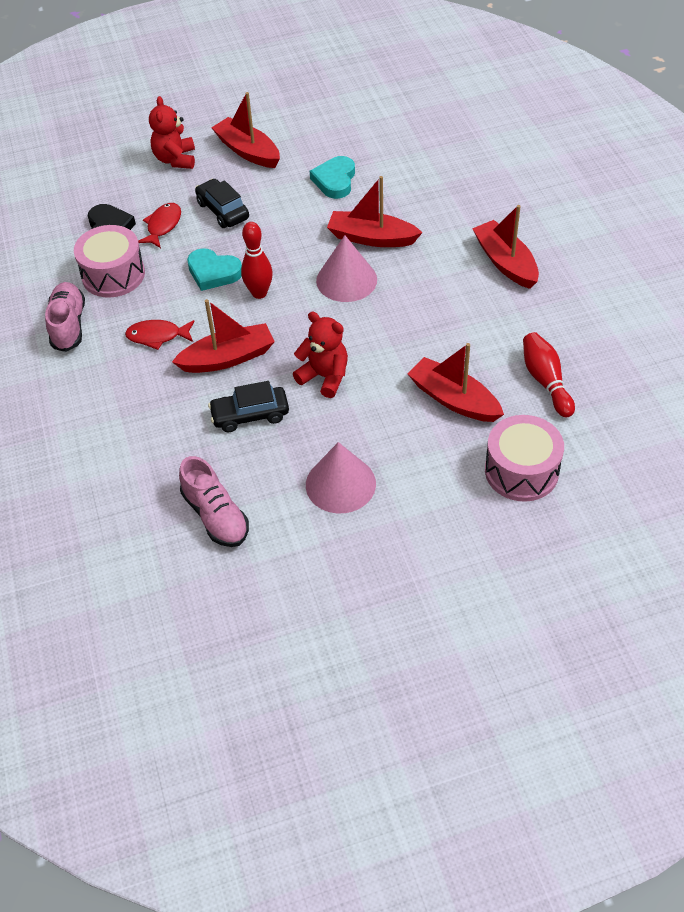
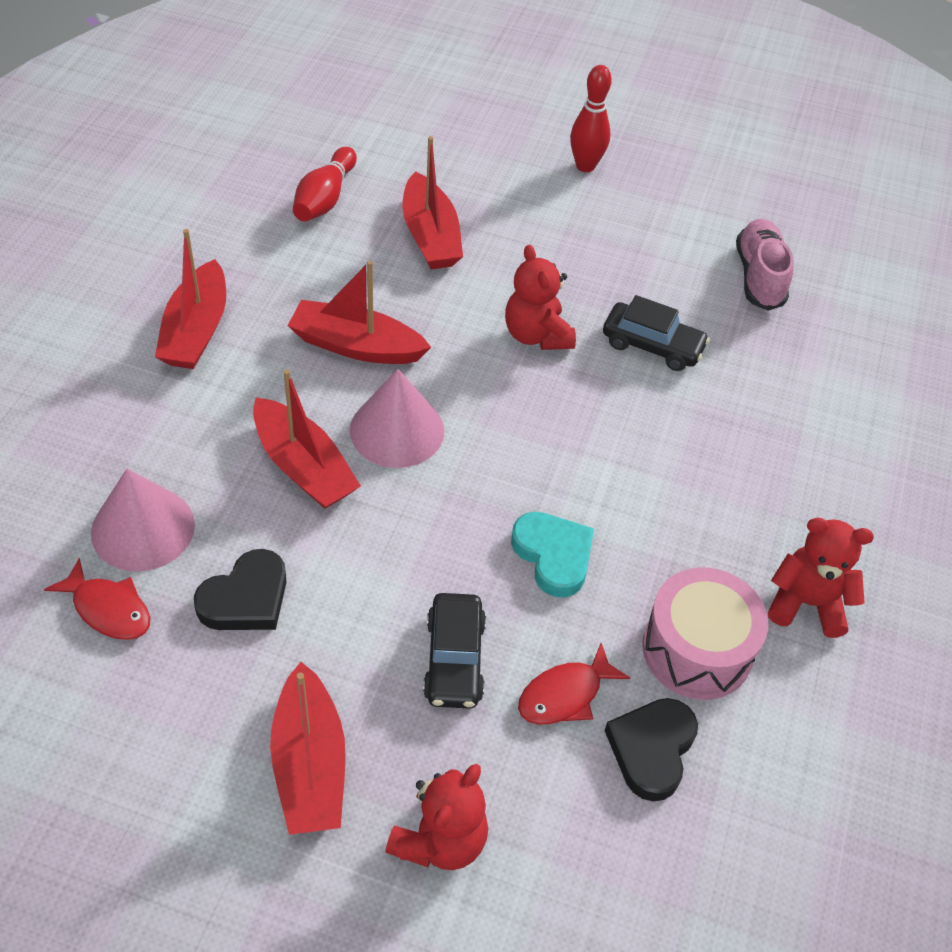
camera: 150 degrees left, 0 degrees up
(68, 325) = (807, 603): pink shoe -> red teddy bear
(157, 336) = (694, 507): red fish -> red fish (108, 609)
(228, 358) = (627, 423): red boat -> red boat (356, 346)
(259, 293) = (519, 484): red bowling pin -> red bowling pin (585, 166)
(335, 180) = (246, 598): turquoise heart -> black heart
(340, 484) = (615, 233): pink cone -> pink cone (143, 528)
(521, 471) = (442, 151): pink drum -> none

